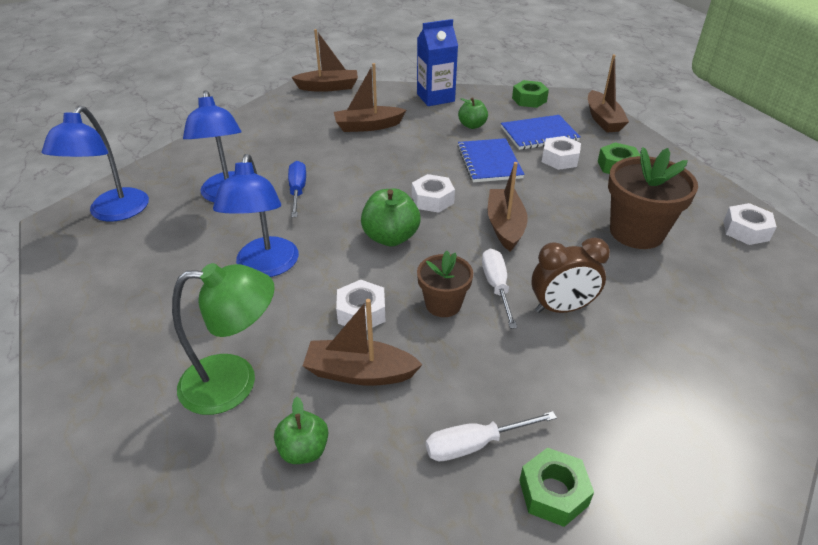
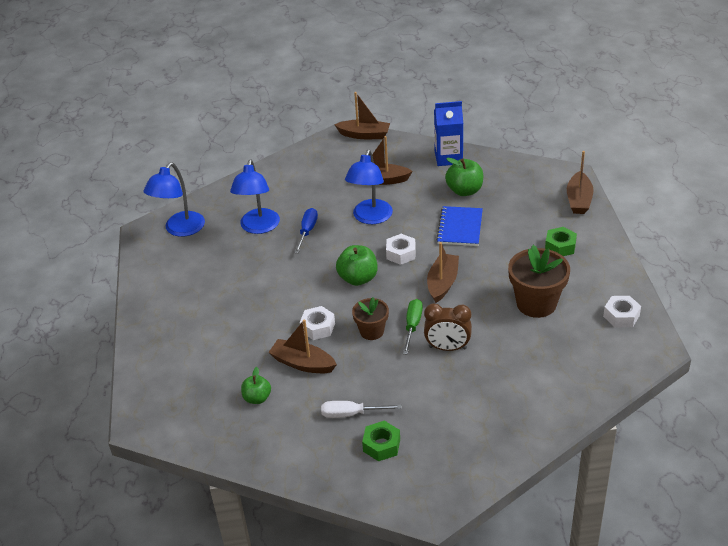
camera: 20 degrees right, 0 degrees up
(234, 382) = (230, 355): green lamp -> none
(265, 267) = (268, 286): blue lamp -> blue lamp (370, 218)
(472, 125) = (464, 191): green apple -> green apple, size x1.55
(496, 287) = (412, 326): white screwdriver -> green screwdriver
(529, 100) = (527, 170): green nut -> none
(539, 134) = (515, 207): blue notebook -> none
(560, 159) = (517, 233): white nut -> none

